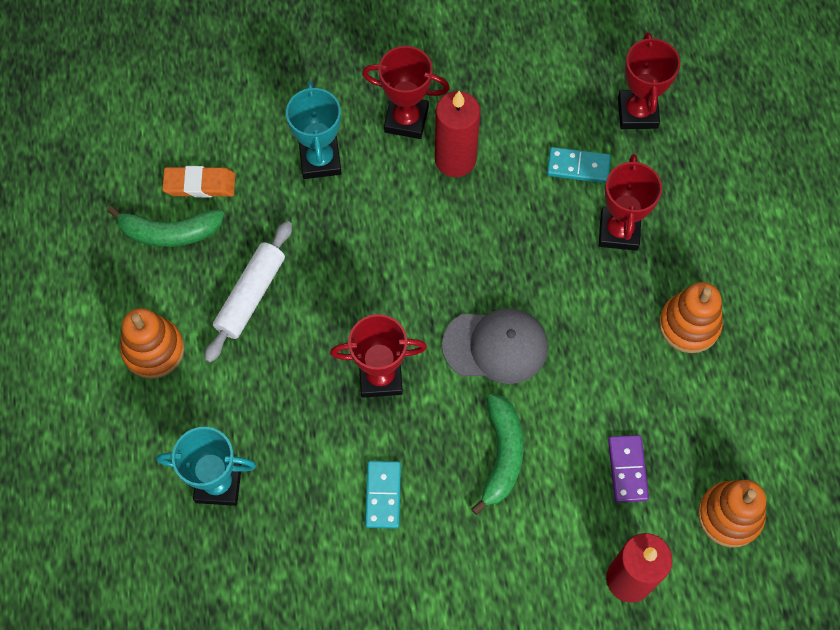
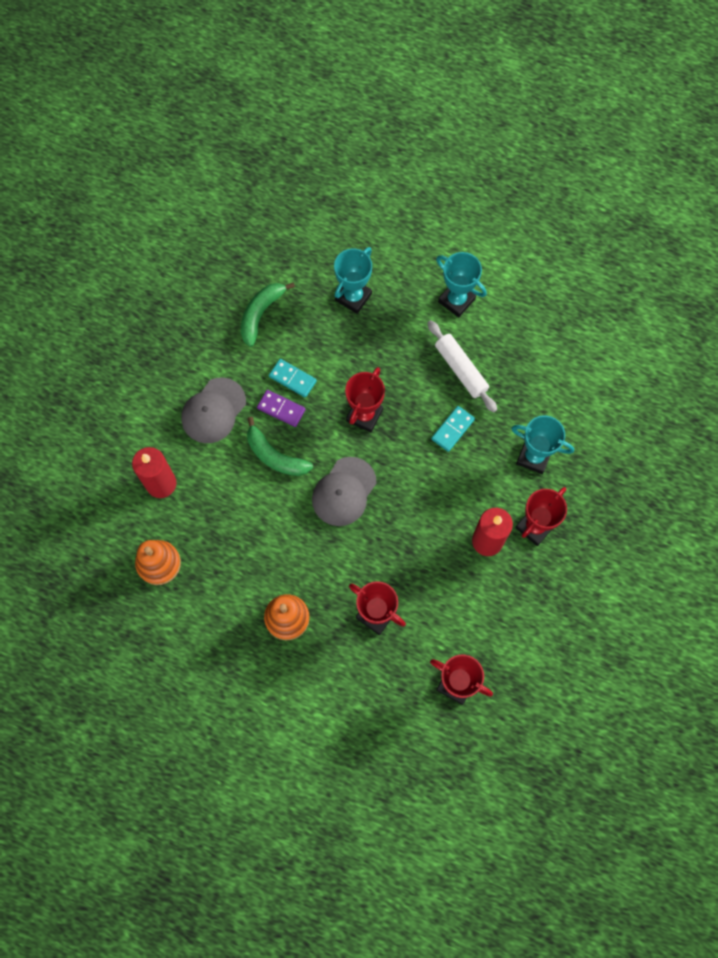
camera: 120 degrees right, 5 degrees up
(153, 350) = (456, 300): orange stacking toy -> turquoise trophy
(170, 232) = (531, 344): green banana -> green banana (261, 314)
(200, 184) = (556, 377): orange eraser -> none
(489, 572) = (213, 410): none -> grey cap
(578, 167) = (437, 617): turquoise domino -> turquoise domino (452, 429)
(627, 469) = (222, 522): purple domino -> purple domino (281, 409)

